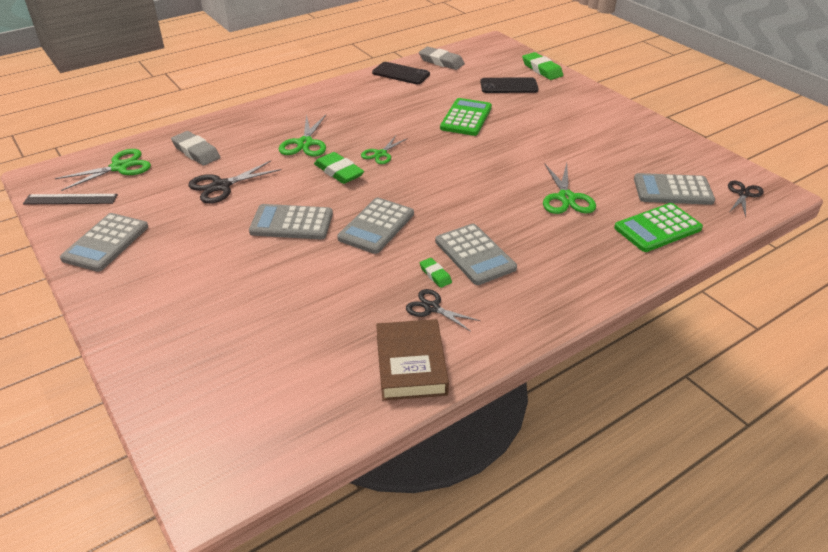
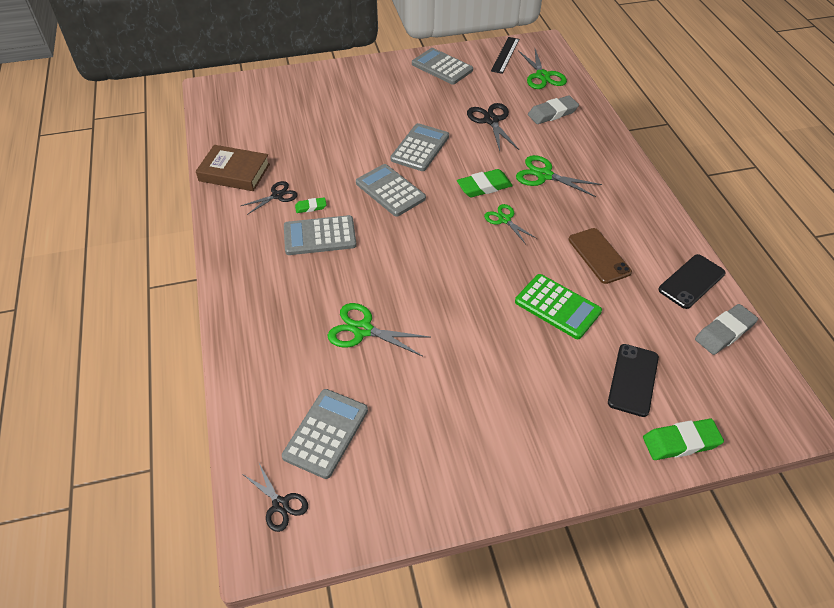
camera: 110 degrees right, 10 degrees up
(397, 108) = (599, 256): none -> brown phone
(657, 228) = (275, 381): green calculator -> none

